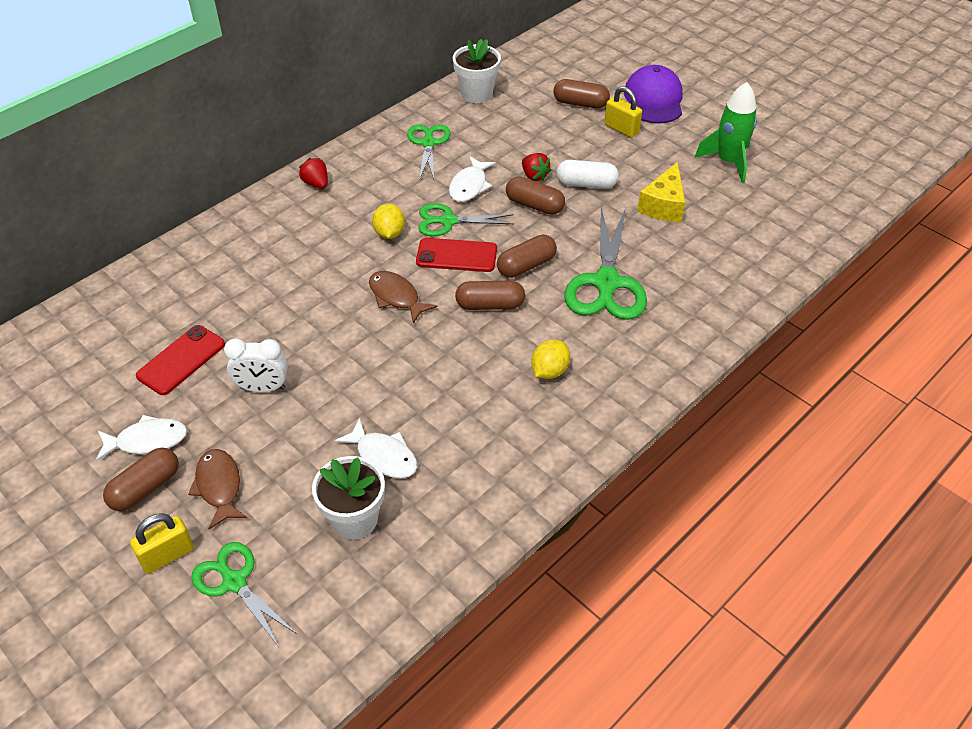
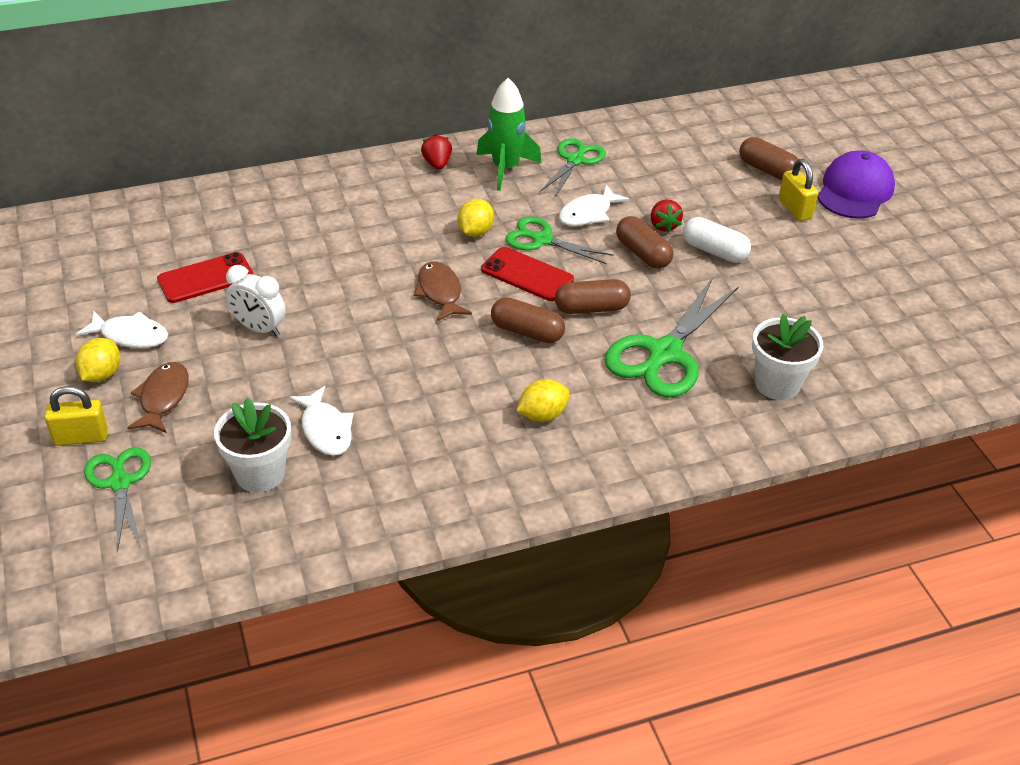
camera: 25 degrees right, 5 degrees down
(145, 488) = (101, 374): brown capsule -> yellow lemon
(477, 94) = (660, 128): white flower pot -> white flower pot (777, 384)
(663, 205) = (785, 299): yellow cheese -> none
(728, 162) = (895, 280): green rocket -> green rocket (505, 168)

